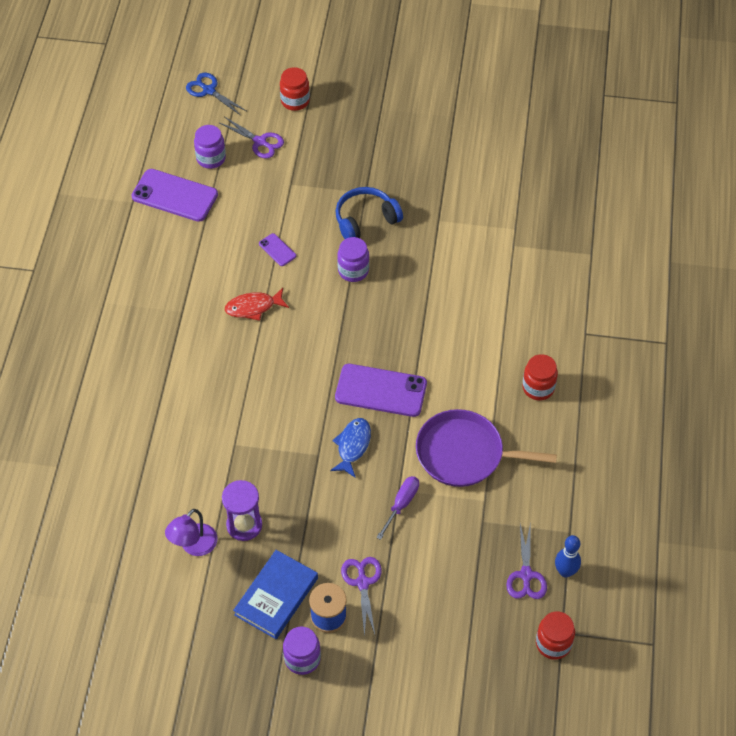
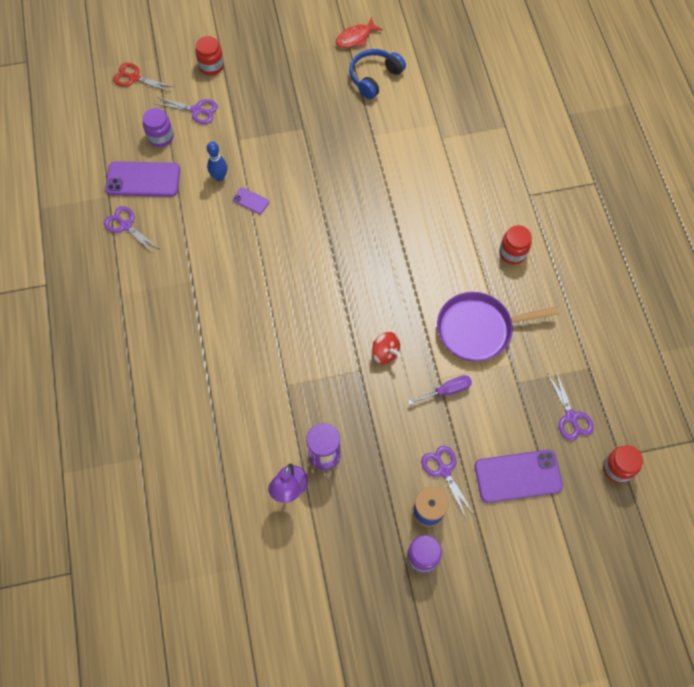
camera: 20 degrees left, 10 degrees up
(137, 236) = (126, 225): none -> purple scissors
(209, 90) = (134, 78): blue scissors -> red scissors
(253, 307) = (251, 258): red fish -> red fish (355, 38)
(276, 596) = (377, 509): blue book -> none
(352, 446) = (385, 353): blue fish -> red spinning top
(353, 270) = (321, 199): purple jar -> none
(365, 220) = (313, 152): blue headphones -> blue headphones (374, 77)
(381, 391) = (388, 297): purple phone -> purple phone (518, 476)
(401, 504) = (446, 391): purple screwdriver -> purple screwdriver turned 60 degrees clockwise
(565, 571) = (600, 403): blue bowling pin -> blue bowling pin (219, 177)

